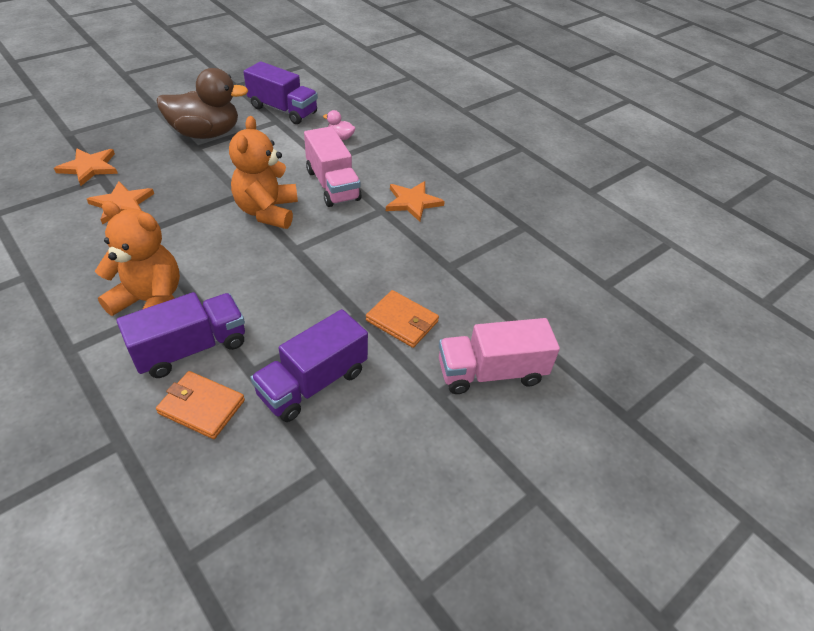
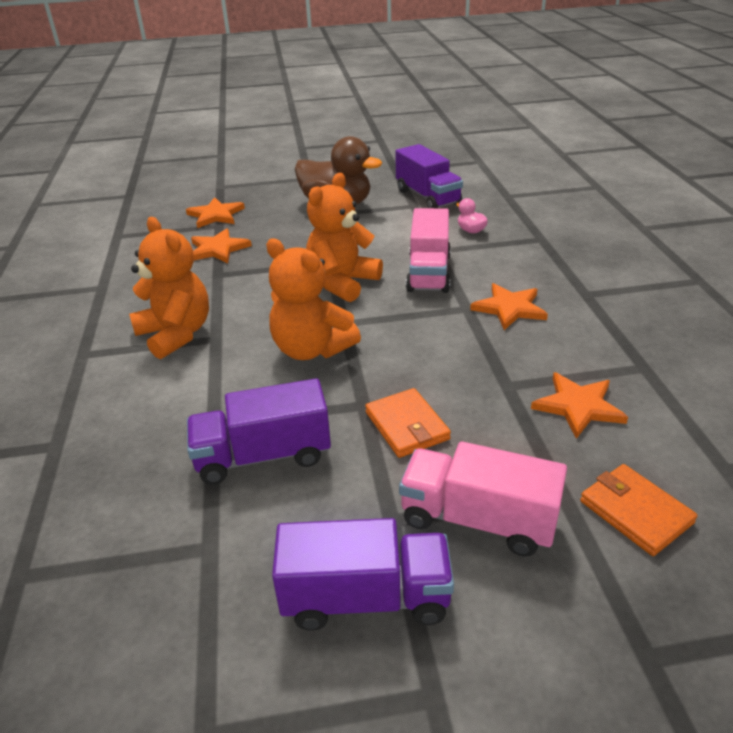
camera: 35 degrees right, 10 degrees down
(191, 348) = (177, 384): purple truck -> purple truck (365, 597)
(201, 406) = (144, 440): orange wallet -> orange wallet (635, 512)
(285, 280) = (311, 349): none -> orange teddy bear
(503, 268) = (578, 406): none -> orange star

